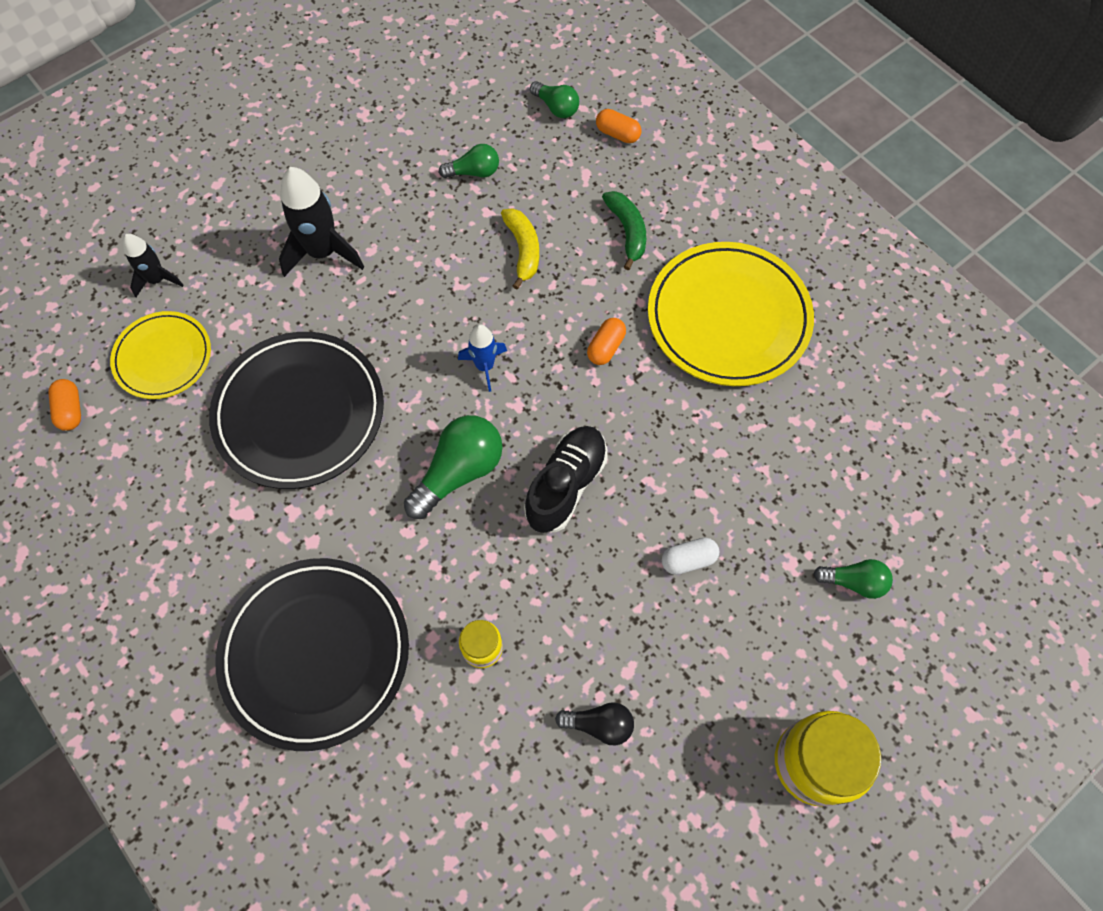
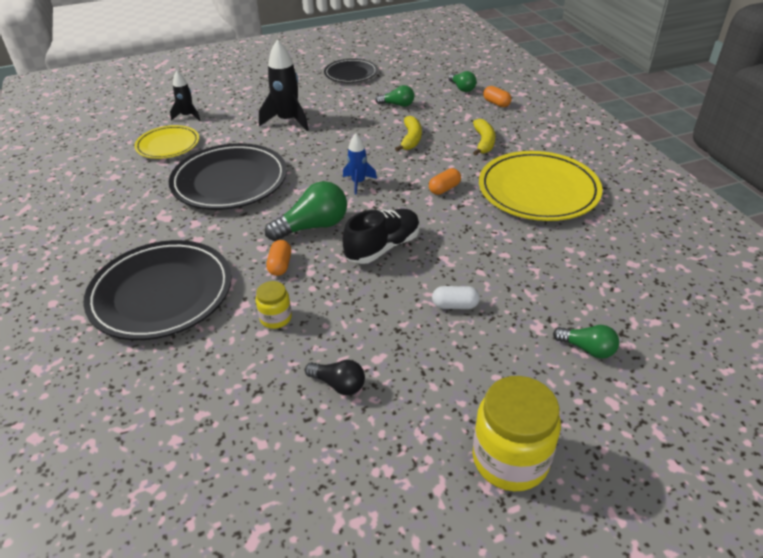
camera: 20 degrees right, 25 degrees down
(71, 410) = (101, 156): orange capsule -> orange capsule (280, 265)
(371, 108) = (351, 74): none -> black plate
(627, 231) = (483, 142): green banana -> yellow banana

